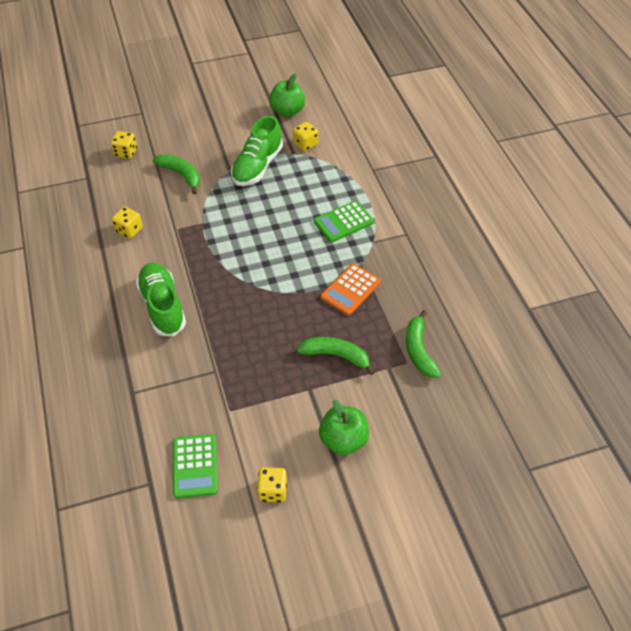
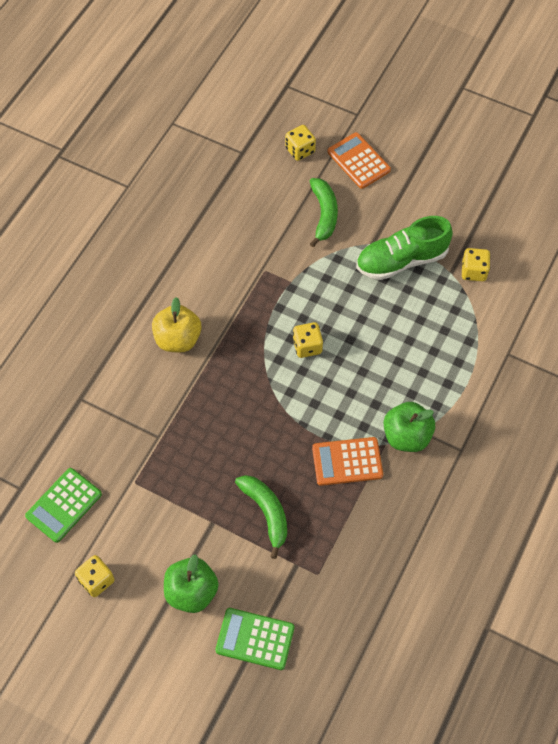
camera: 45 degrees right, 10 degrees up
(129, 230) = (224, 238): yellow dice -> yellow dice (307, 346)
(163, 306) = (178, 339): green shoe -> yellow apple
(171, 135) = (358, 161): none -> orange calculator
(287, 111) = (497, 218): green apple -> green apple (406, 436)
(343, 222) = (416, 387): green calculator -> green calculator (255, 639)
(419, 350) = (340, 573): green banana -> none

